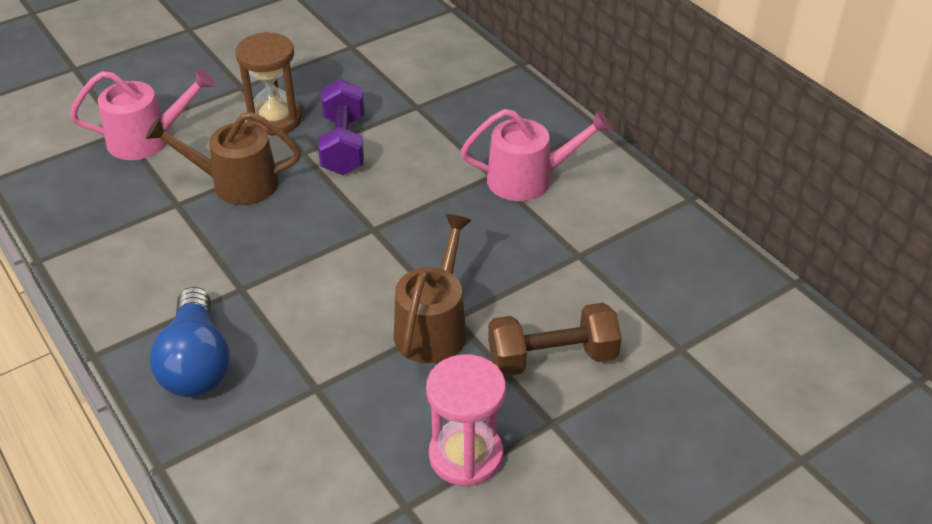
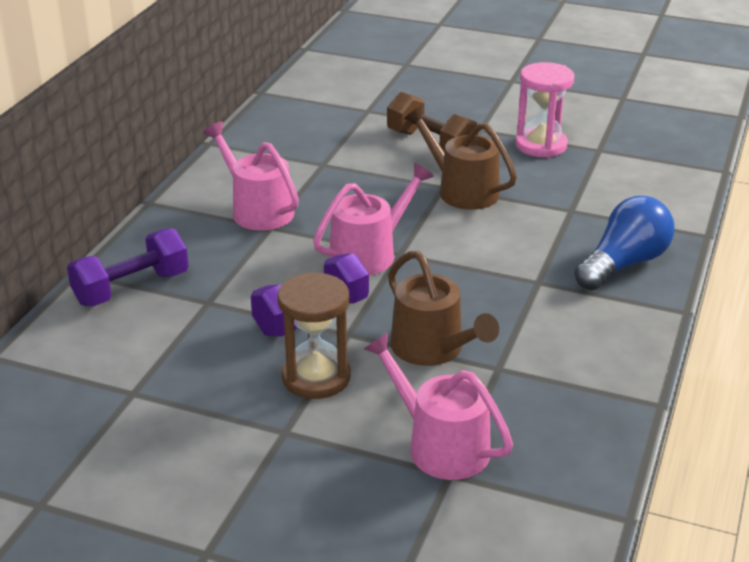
camera: 125 degrees left, 10 degrees down
(392, 211) = (369, 253): none -> pink watering can
(433, 327) = (462, 190): brown watering can -> brown watering can turned 60 degrees clockwise
(473, 80) = (131, 288): none -> purple dumbbell

